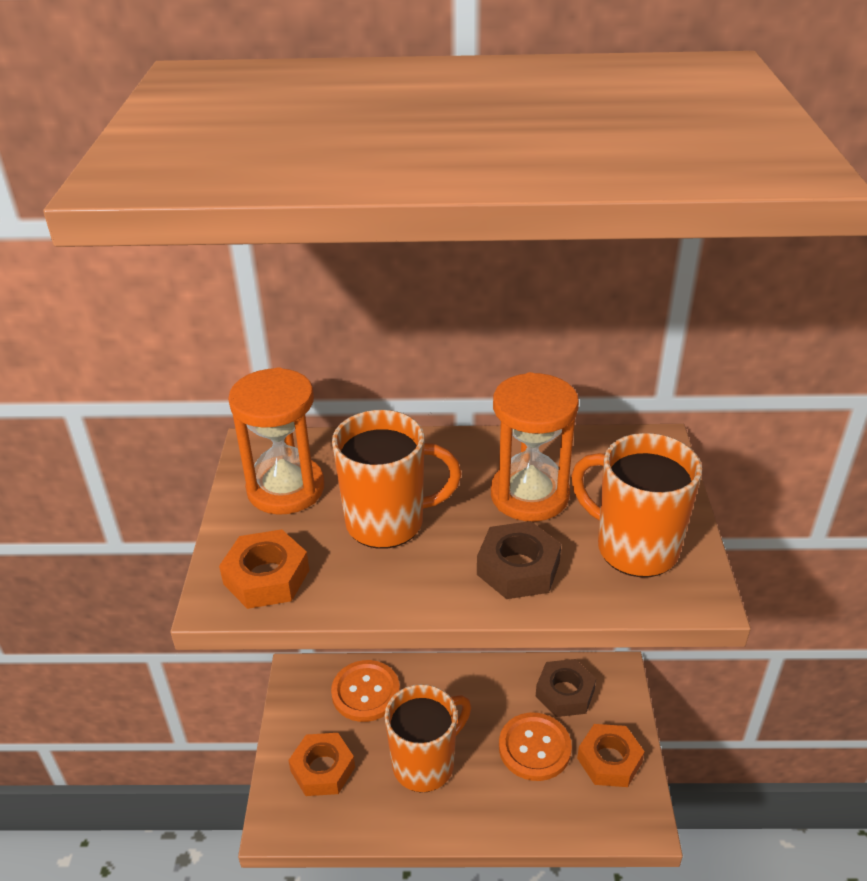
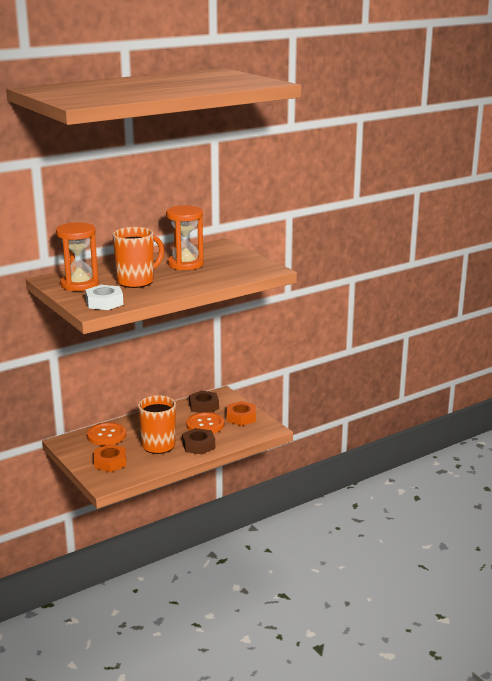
camera: 35 degrees left, 15 degrees down
(266, 577) = (104, 303): orange nut -> white nut
(518, 568) = (202, 279): brown nut -> brown nut (198, 445)
(634, 548) = (239, 266): orange mug -> none

